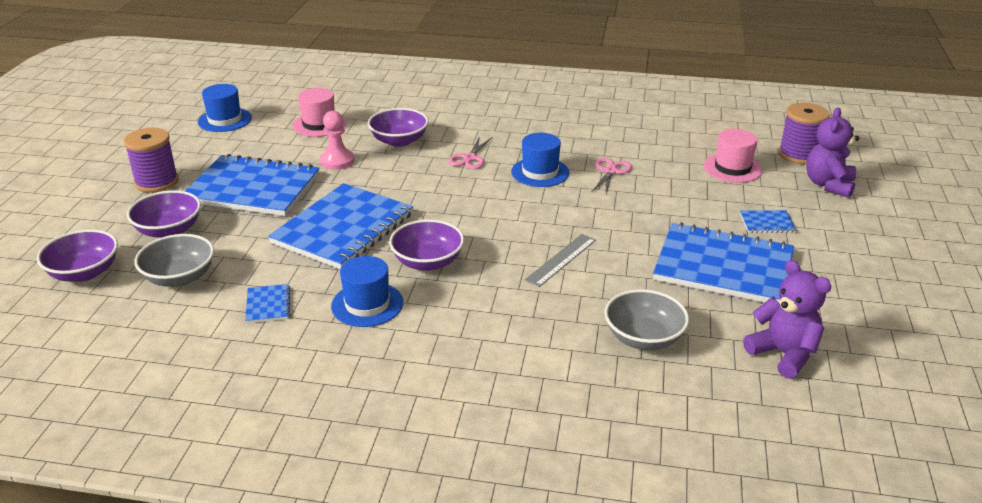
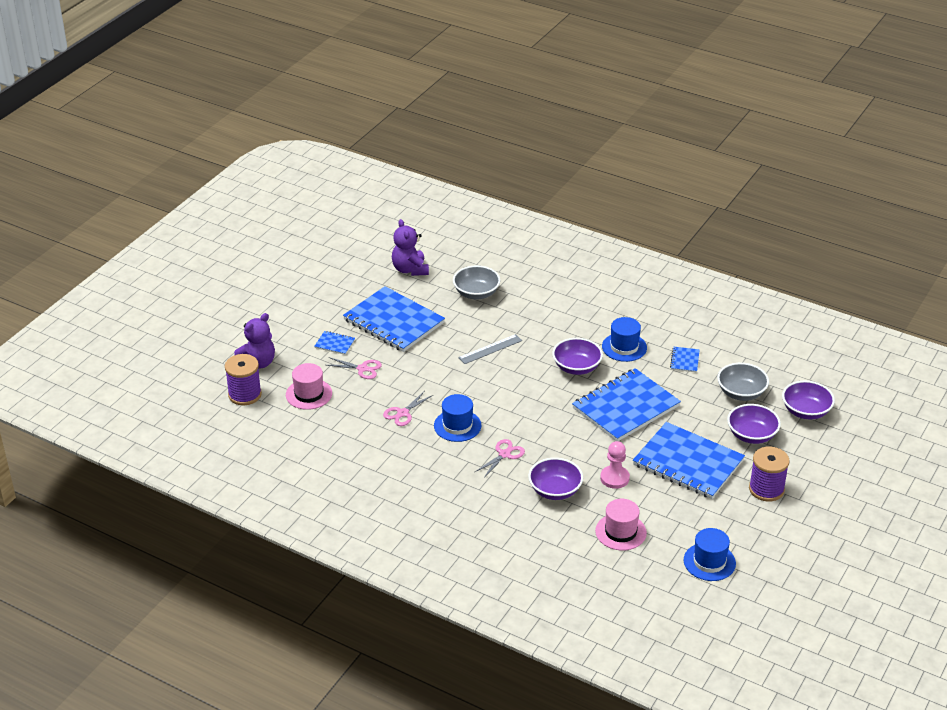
camera: 160 degrees left, 5 degrees up
(701, 204) = (362, 369): none -> pink scissors

